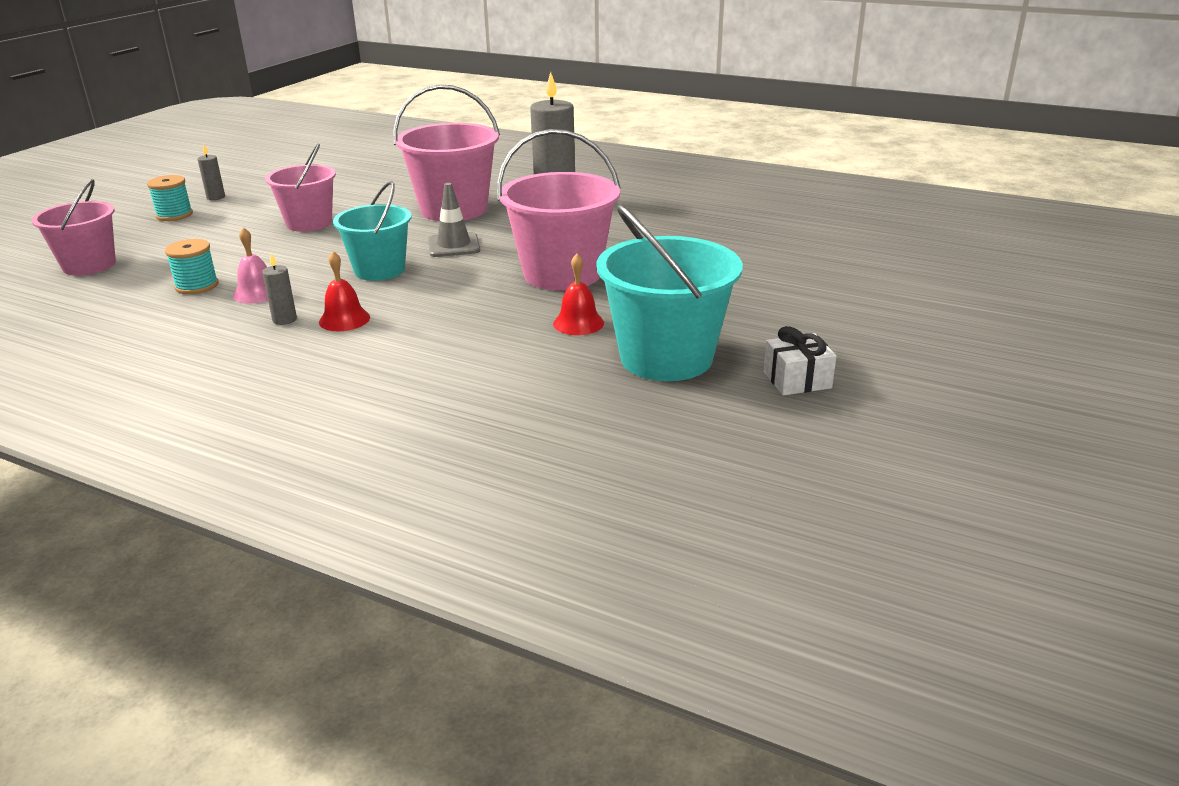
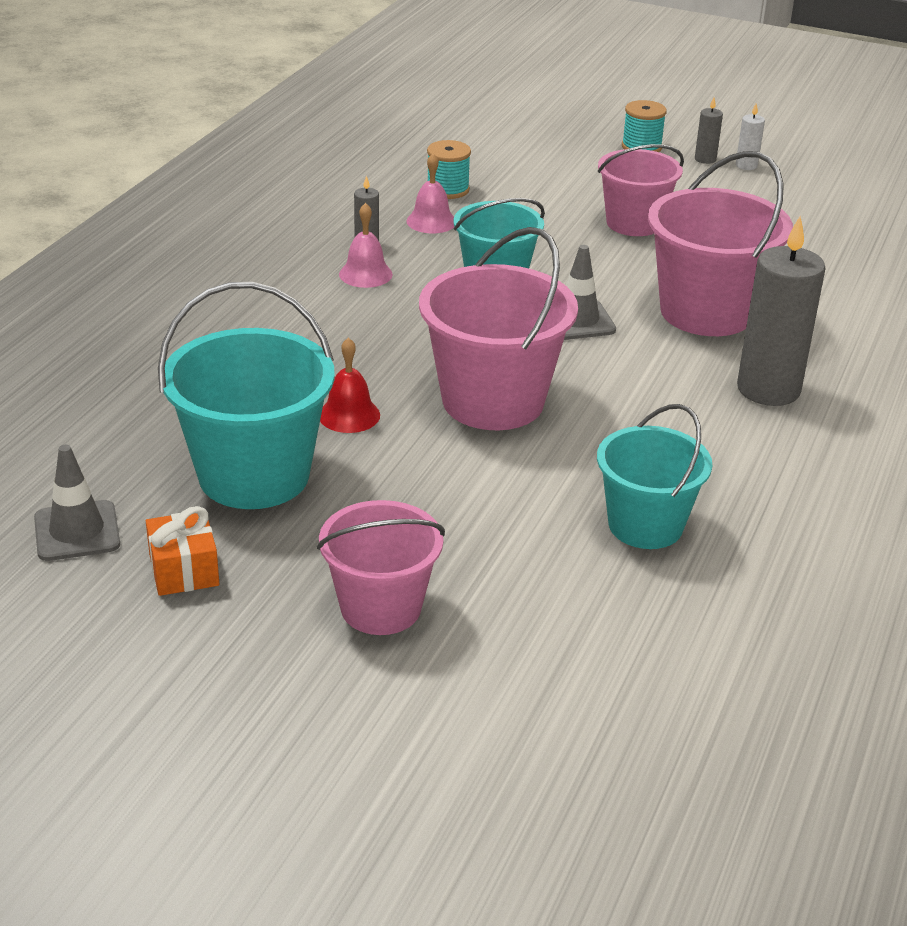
camera: 85 degrees right, 5 degrees up
(89, 265) = (495, 132): pink bucket -> pink bucket (381, 607)
(237, 187) = (746, 165): none -> white candle
(344, 319) = (365, 274): red bell -> pink bell
(705, 237) = (645, 525): none -> turquoise bucket
(759, 432) = (77, 531): none -> grey traffic cone
(797, 380) = (184, 570): white gift -> orange gift

